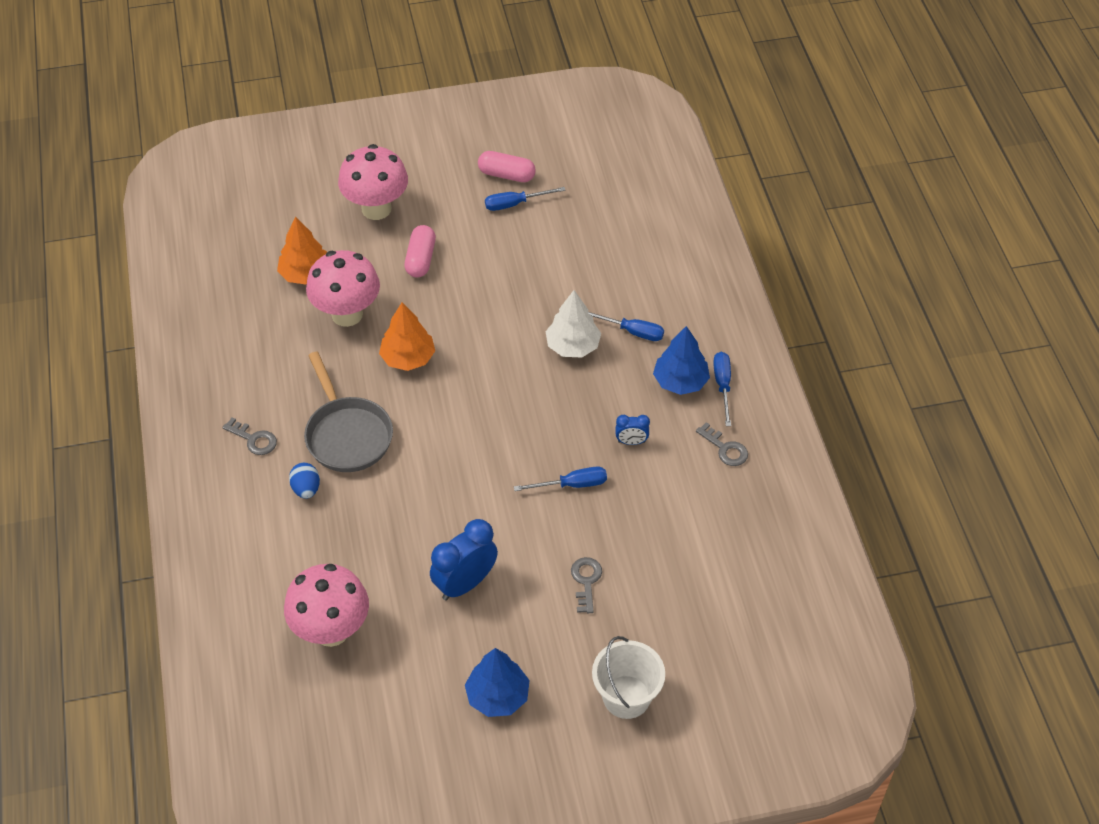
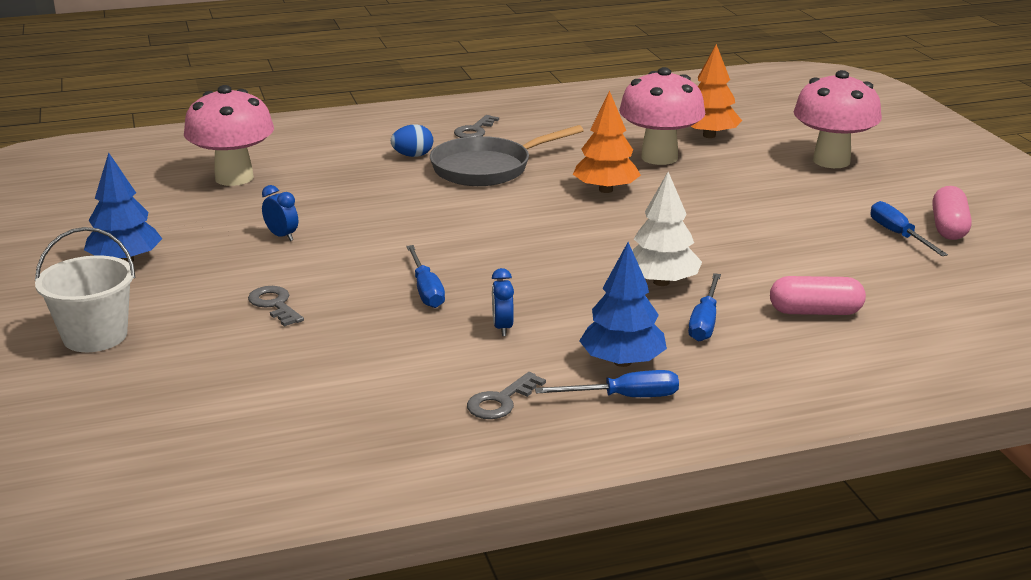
camera: 85 degrees right, 25 degrees down
(420, 259) = (764, 187): pink capsule -> pink capsule (815, 312)
(465, 583) = (282, 236): blue clock -> blue clock, size x0.51
(586, 581) = (274, 305): grey key -> grey key turned 120 degrees counterclockwise

